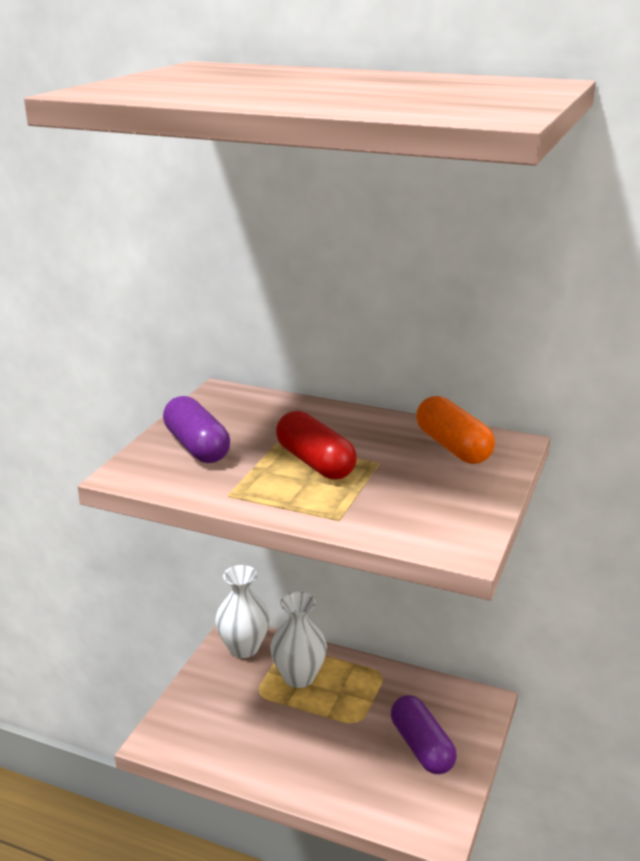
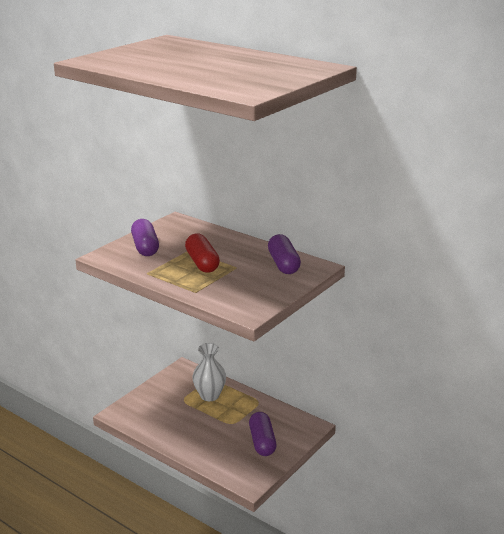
camera: 15 degrees right, 0 degrees up
(243, 648) = (185, 375): white vase -> none
(453, 447) = (283, 264): orange capsule -> purple capsule

